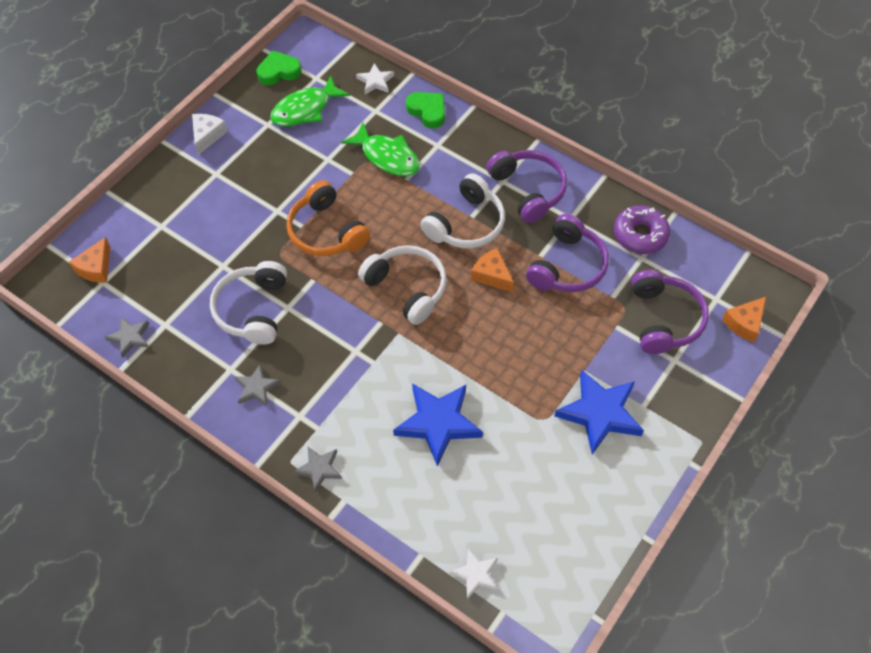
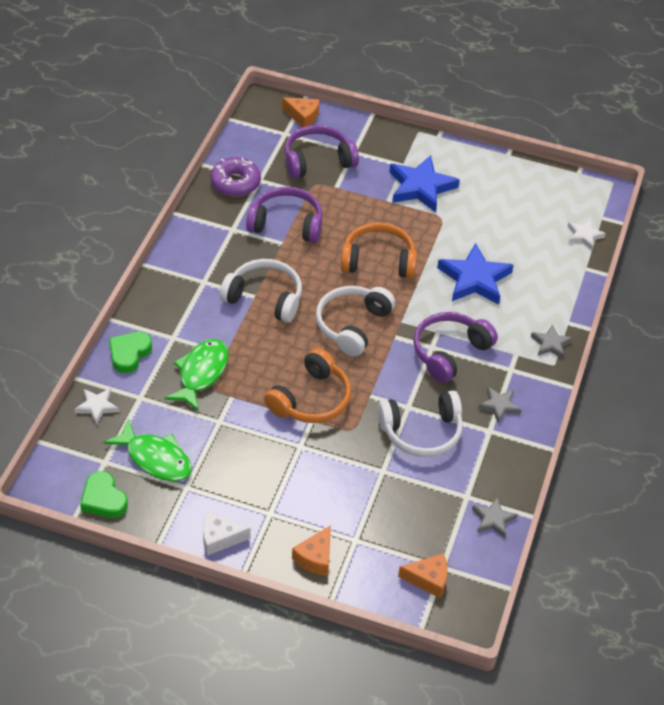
camera: 110 degrees left, 10 degrees down
(491, 336) = (378, 260): none -> orange headphones
(492, 275) = (315, 271): orange cheese -> orange cheese (315, 557)
(528, 190) = (209, 261): purple headphones -> purple headphones (449, 352)

